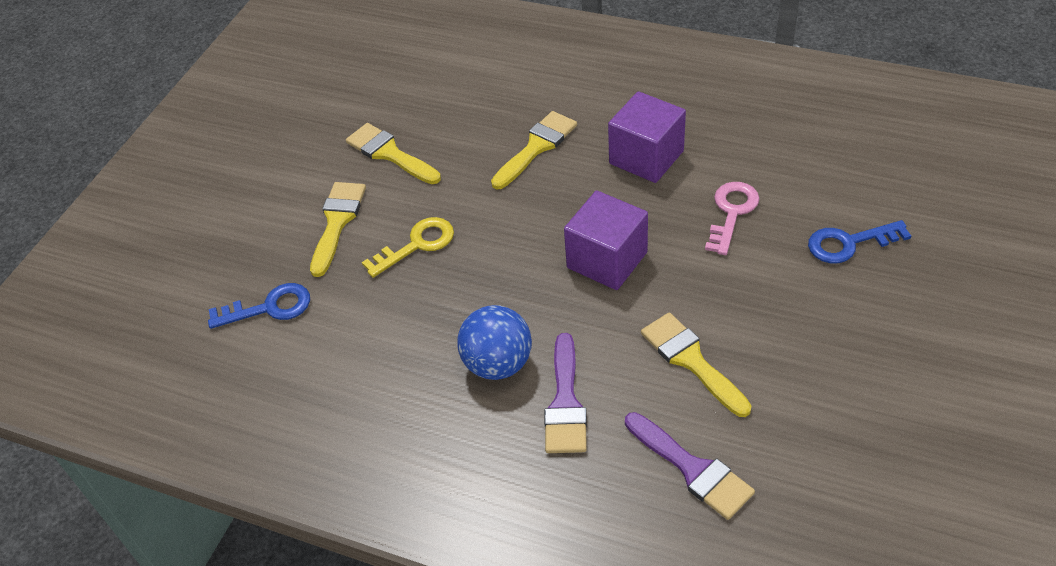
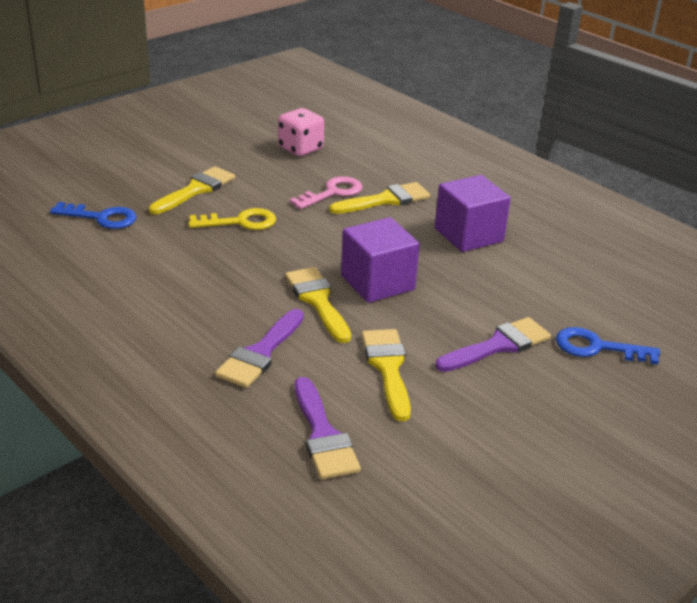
camera: 20 degrees right, 15 degrees down
(389, 153) = (271, 166): yellow brush -> yellow brush (317, 301)
(400, 114) = (300, 149): none -> pink dice
(498, 364) = (232, 310): blue ball -> none
(731, 213) = (509, 292): pink key -> pink key (332, 193)
(766, 283) = (498, 345): none -> purple brush

